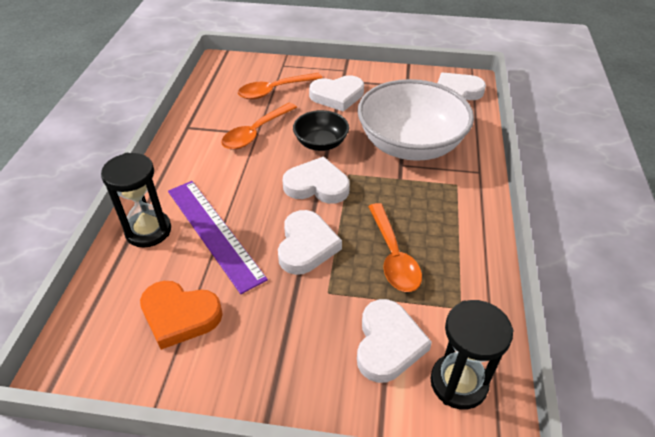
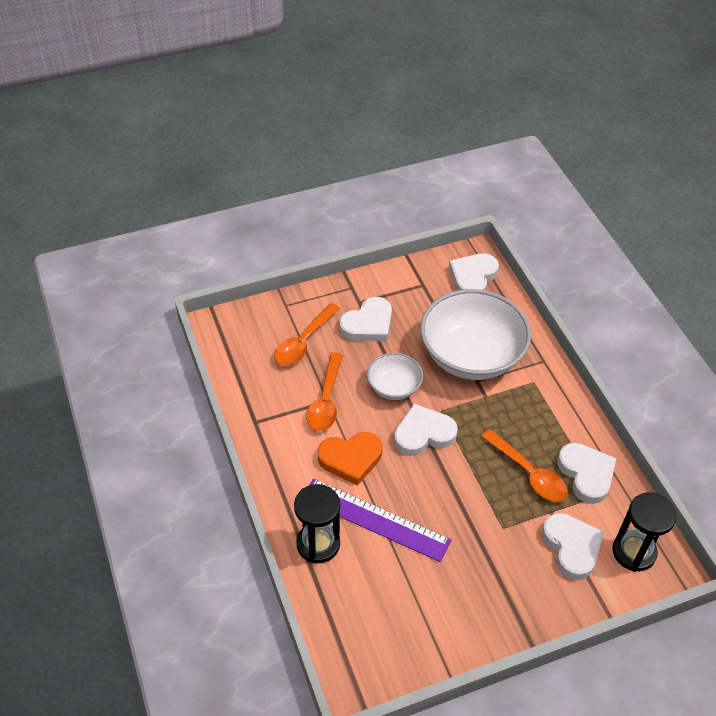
camera: 30 degrees left, 5 degrees up
(180, 316) = (409, 602): orange heart -> orange heart (350, 459)
(306, 246) = (457, 496): white heart -> white heart (586, 474)
(321, 143) = (394, 387): black bowl -> white bowl

